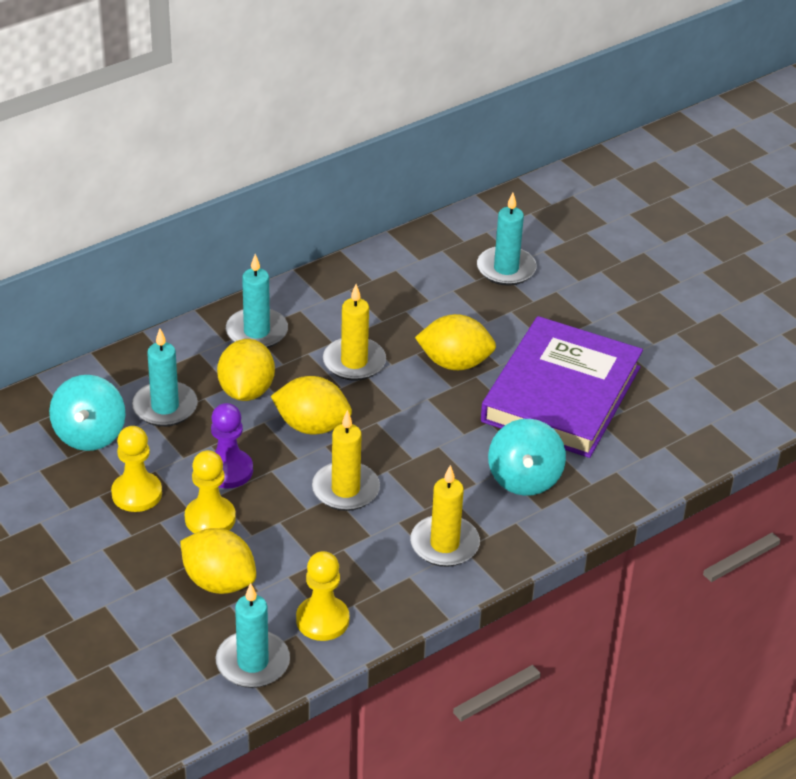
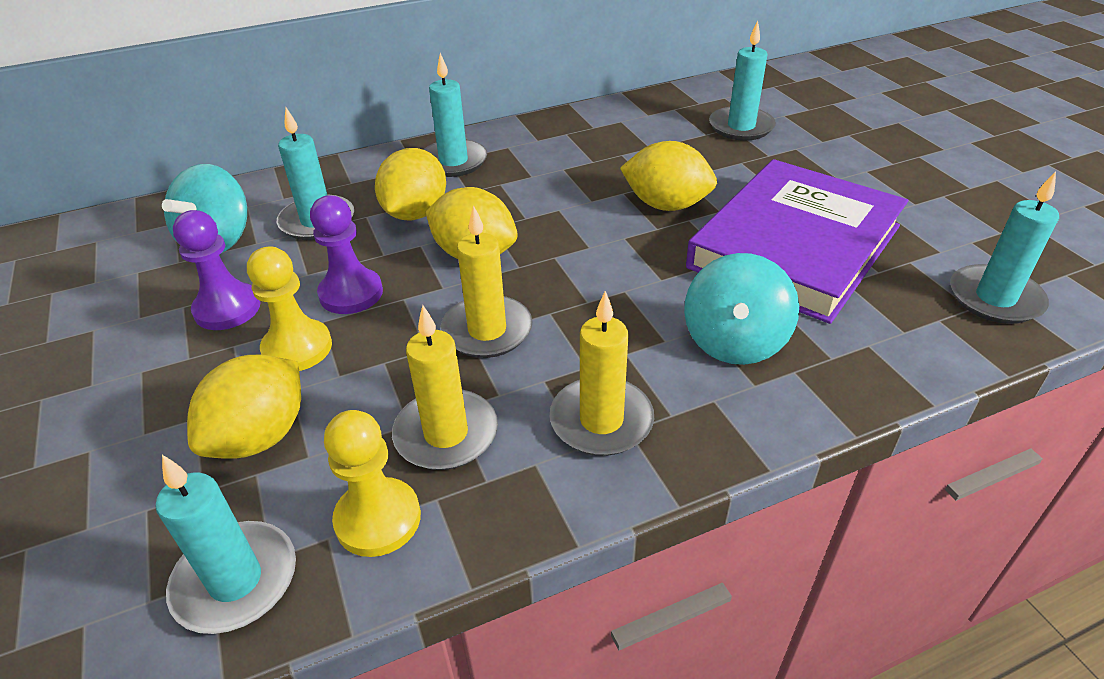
camera: 15 degrees right, 0 degrees up
(137, 493) = (227, 309): yellow pawn -> purple pawn
(219, 582) = (260, 436): yellow lemon -> yellow lemon turned 75 degrees clockwise
(354, 362) = (548, 195): yellow candle -> yellow candle (446, 434)
(704, 425) = (995, 298): none -> turquoise candle

